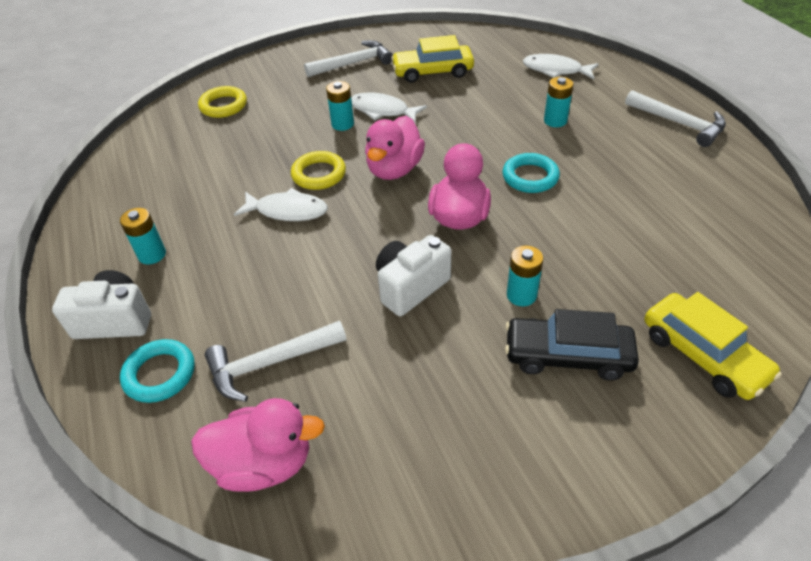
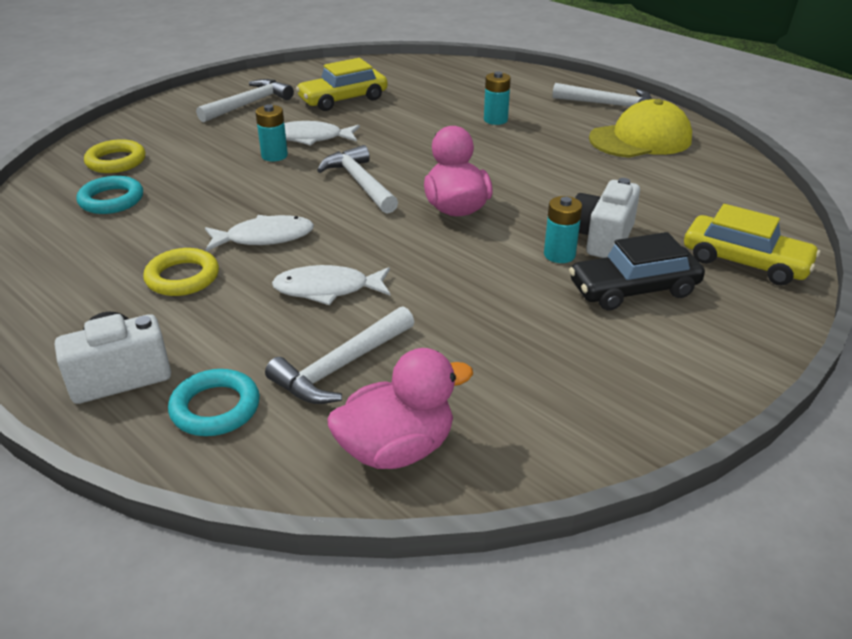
camera: 25 degrees left, 10 degrees down
(152, 255) = (124, 307): turquoise battery -> none
(319, 174) = (278, 201): yellow ring -> yellow ring (182, 277)
(394, 169) = (360, 183): pink duck -> white hammer
(410, 287) = (446, 272): white camera -> white camera (602, 238)
(530, 177) = (502, 165): turquoise ring -> turquoise ring (111, 200)
(555, 70) = (468, 82): white fish -> white fish (327, 289)
(686, 173) = (640, 139): none -> yellow cap

